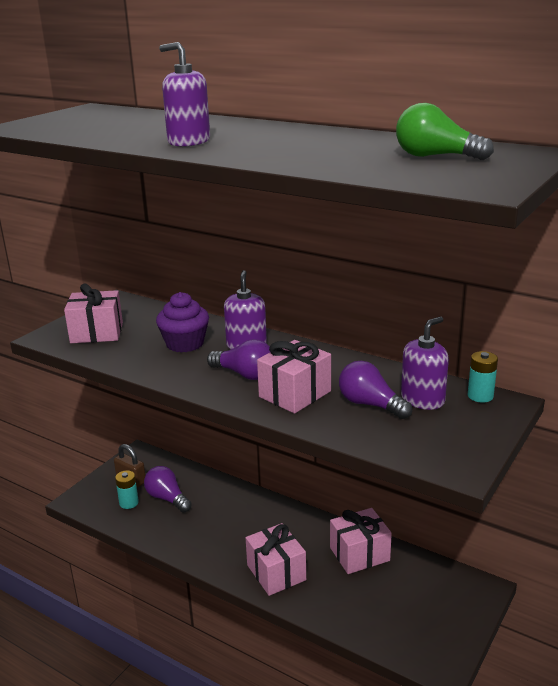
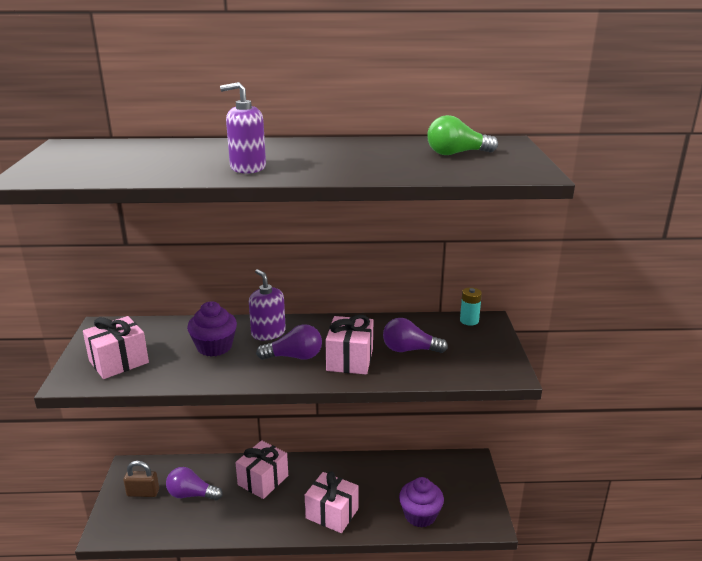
camera: 35 degrees left, 0 degrees up
(129, 503) = (159, 513): turquoise battery -> none
(359, 554) = (379, 472): pink gift -> pink gift (263, 480)
(366, 617) = (420, 515): none -> purple cupcake
(422, 399) = (438, 335): purple soap dispenser -> none

